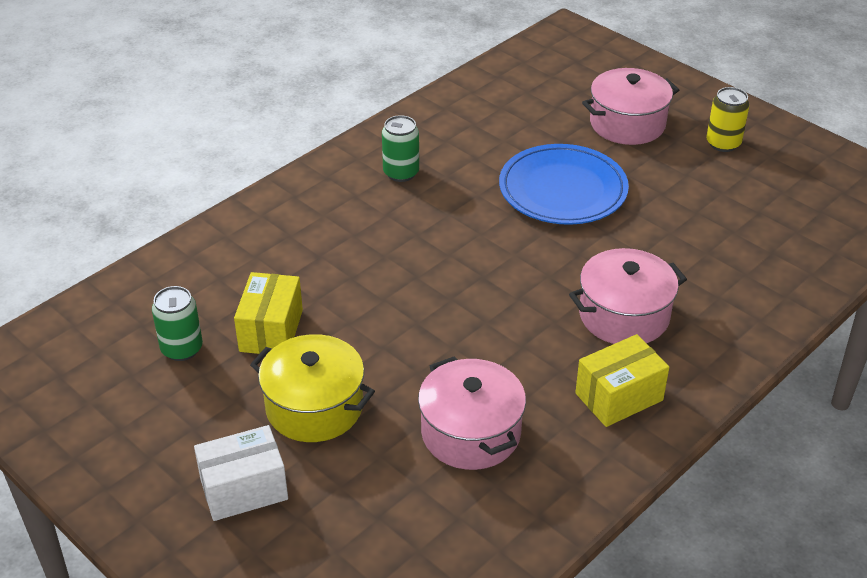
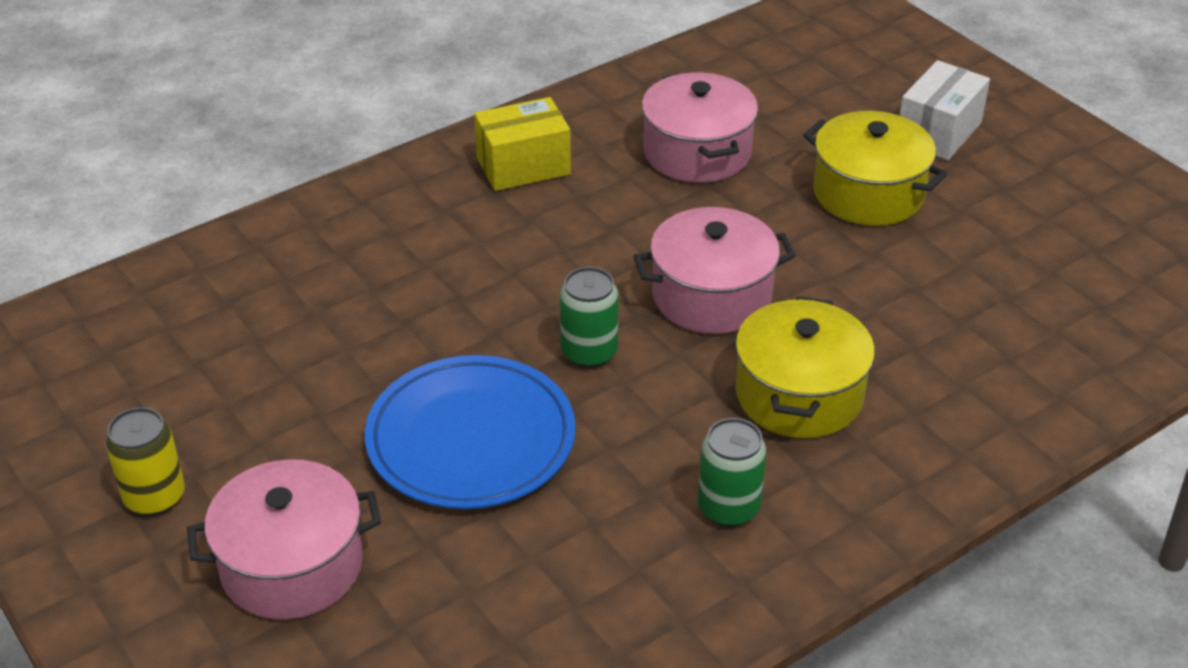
camera: 170 degrees left, 0 degrees up
(182, 349) = (1039, 271): green can -> green can (589, 352)
(244, 489) = (938, 132): white box -> white box turned 45 degrees counterclockwise
(271, 330) = (927, 280): yellow box -> none
(364, 238) = (799, 395): none -> yellow pot
(624, 315) = (473, 247): pink pot -> pink pot (712, 296)

